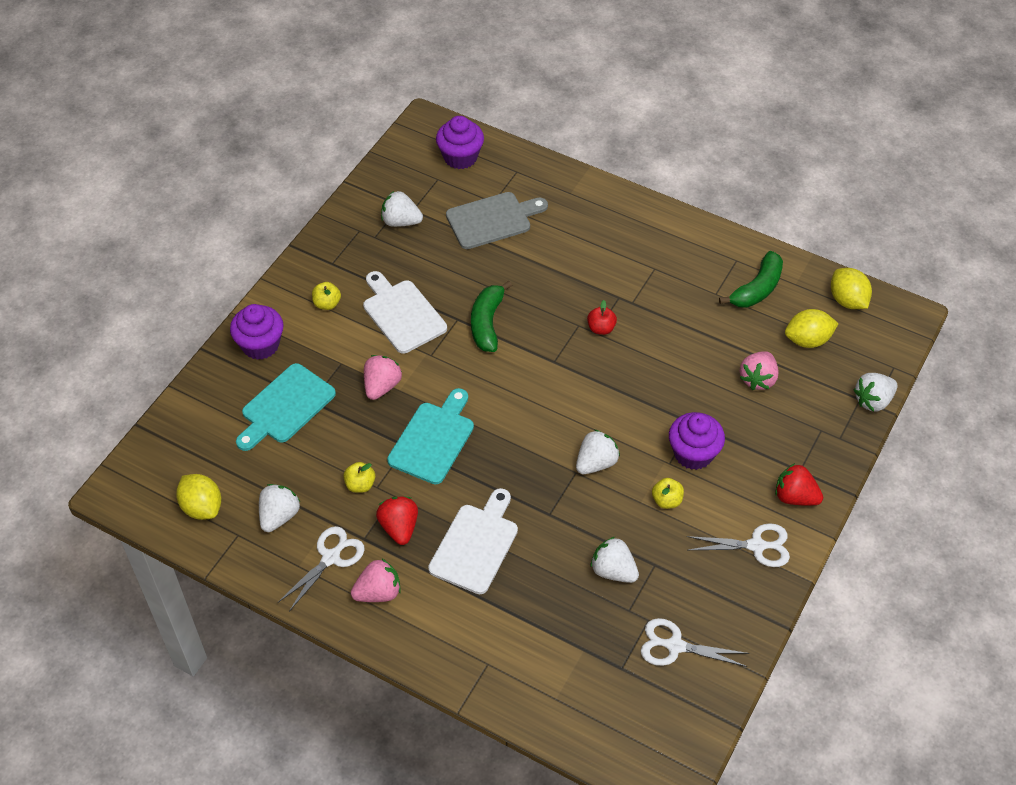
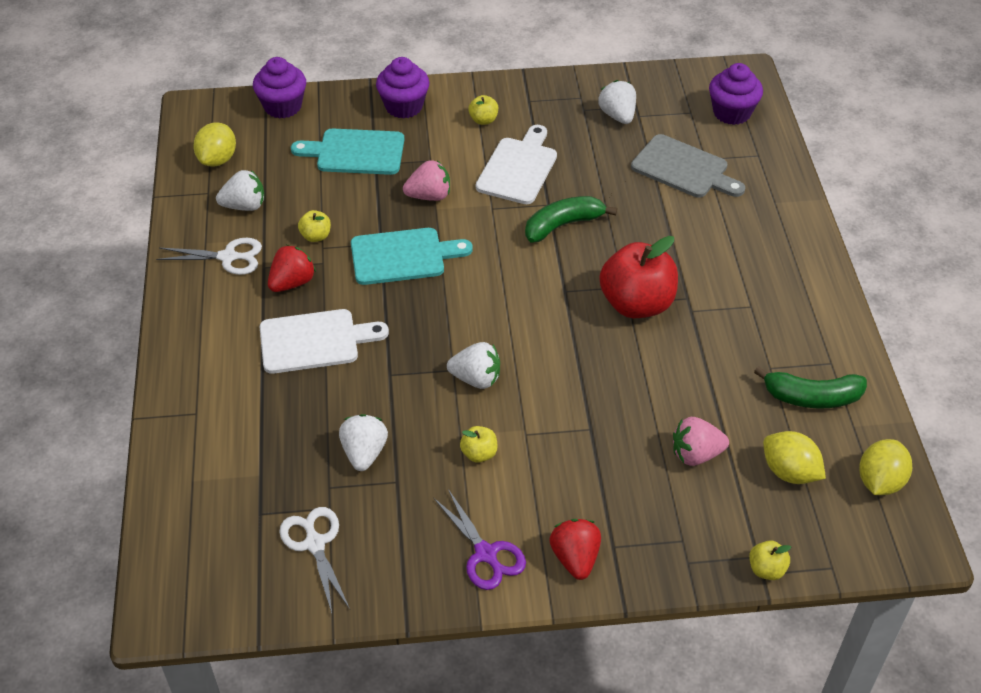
camera: 55 degrees right, 5 degrees down
(378, 592) = (216, 304): pink strawberry -> none
(601, 328) = (636, 304): red apple -> red apple, size x2.27
(693, 453) = (554, 447): purple cupcake -> purple cupcake (283, 106)
(756, 546) = (486, 554): white scissors -> purple scissors
(873, 401) = (766, 569): white strawberry -> yellow apple

